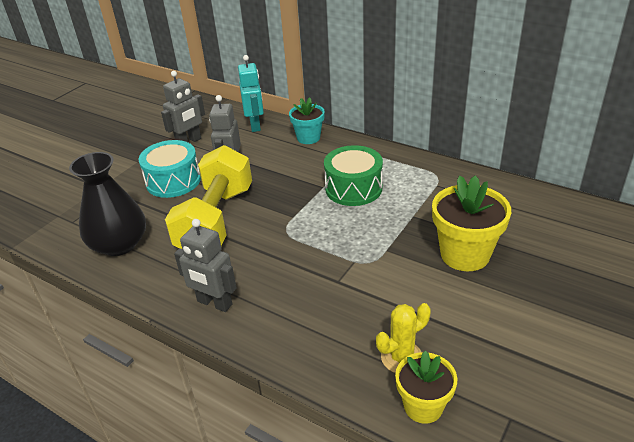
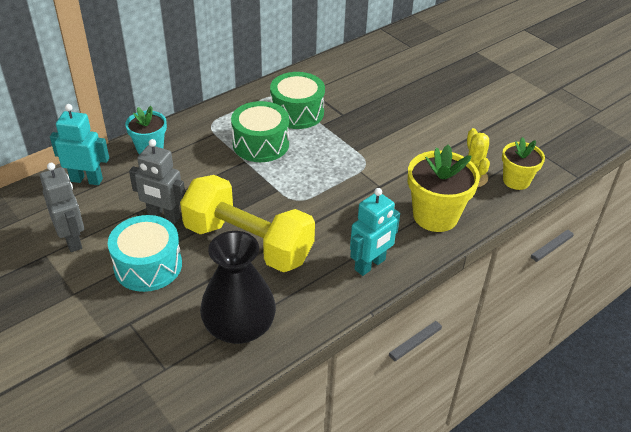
camera: 75 degrees left, 5 degrees up
(214, 303) = (370, 265): grey robot -> turquoise robot
(419, 195) = (297, 112): none -> green drum
(465, 254) = (383, 115): yellow flower pot -> yellow flower pot (435, 216)

